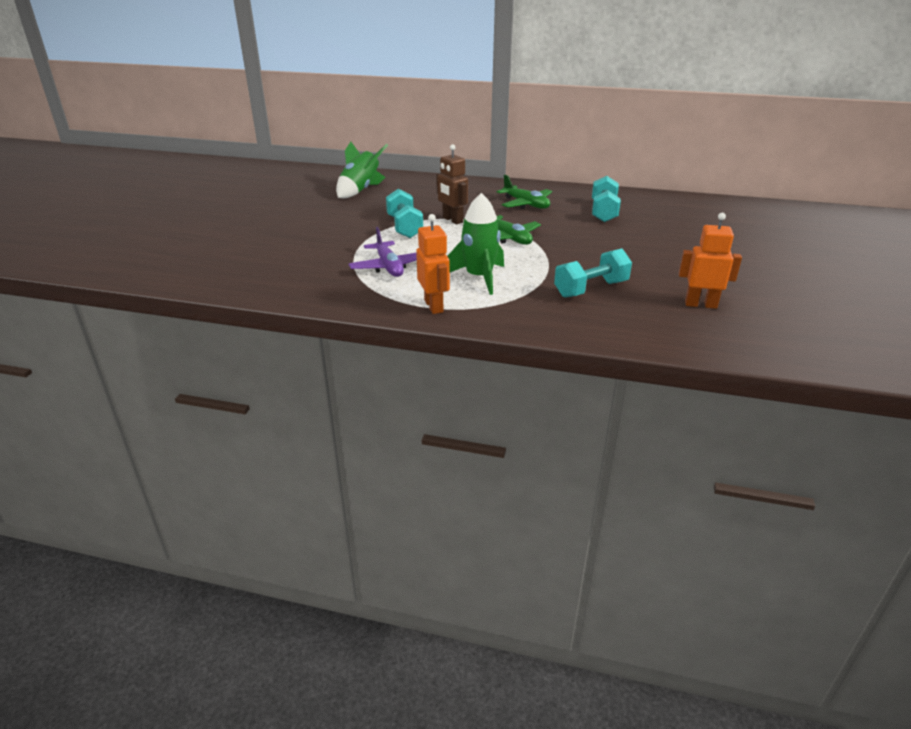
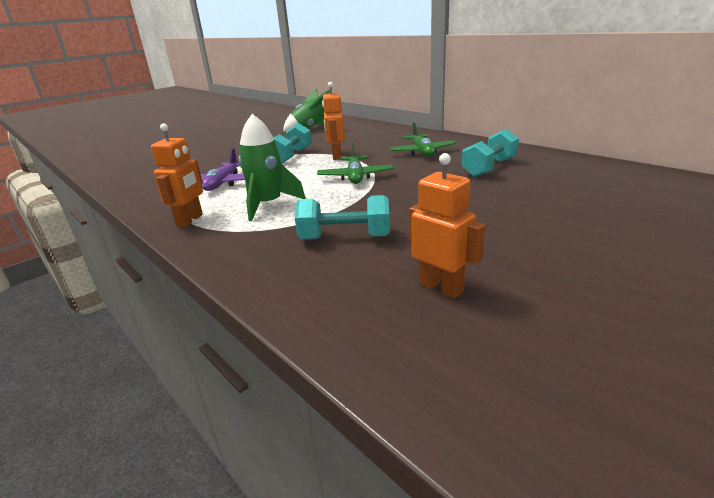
camera: 35 degrees right, 5 degrees down
(452, 220) = (336, 156): brown robot -> orange robot

